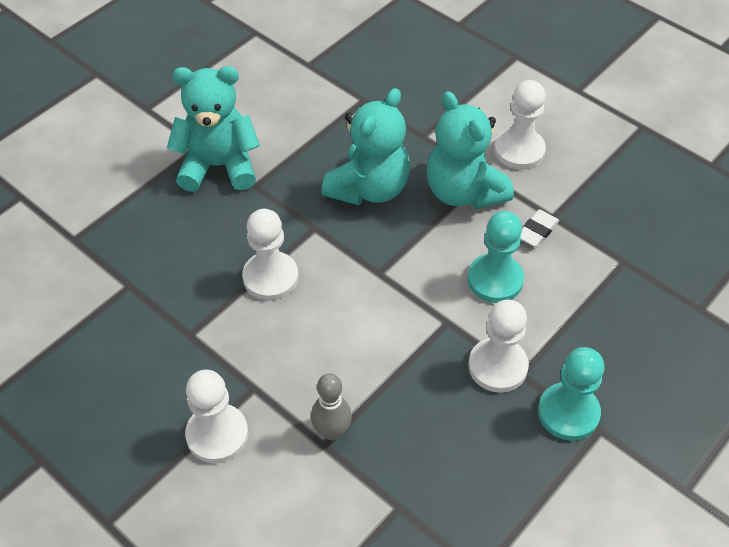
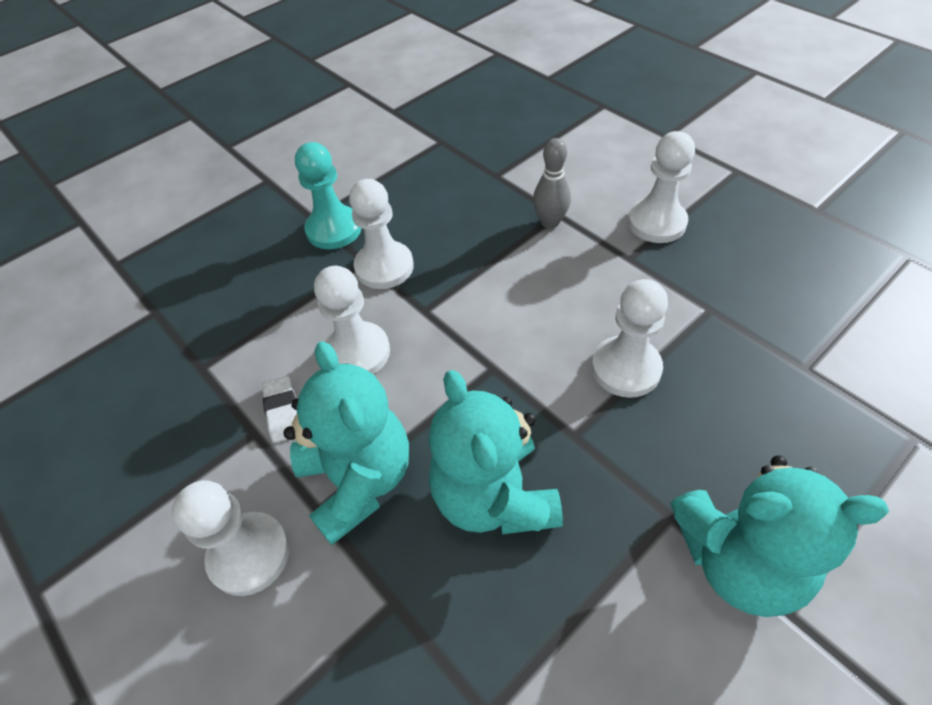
camera: 170 degrees left, 0 degrees up
(369, 188) = (494, 496): turquoise teddy bear -> turquoise teddy bear turned 60 degrees counterclockwise
(495, 280) = (357, 352): turquoise pawn -> white pawn
(537, 231) = (283, 412): white eraser -> white eraser turned 60 degrees counterclockwise

